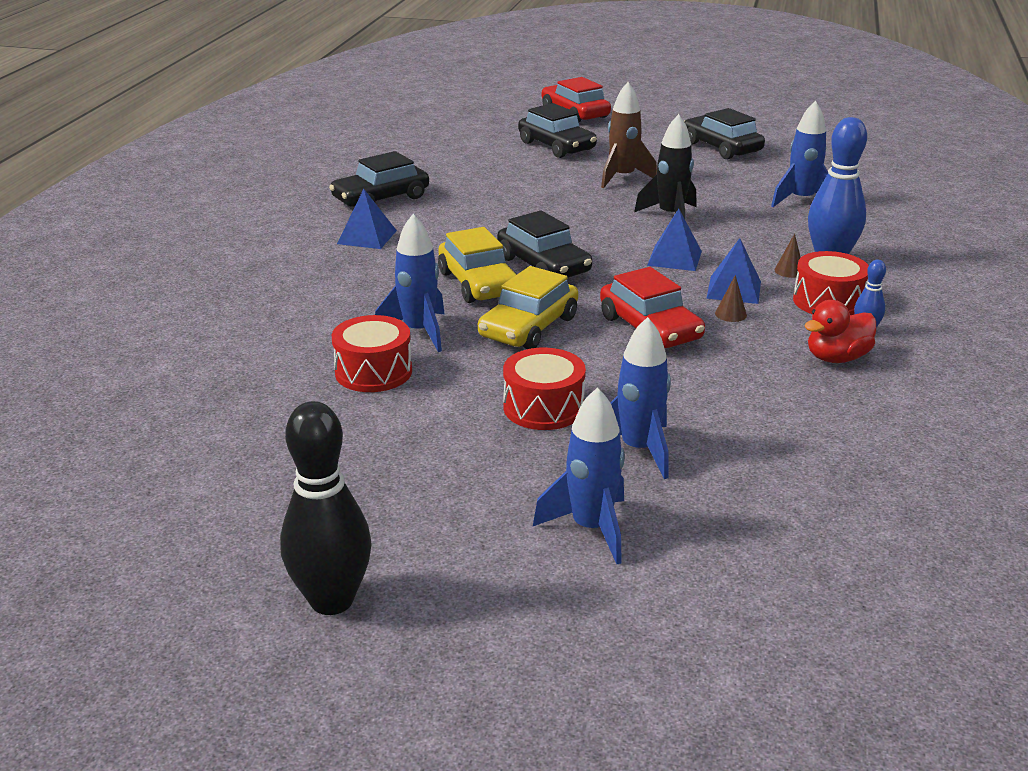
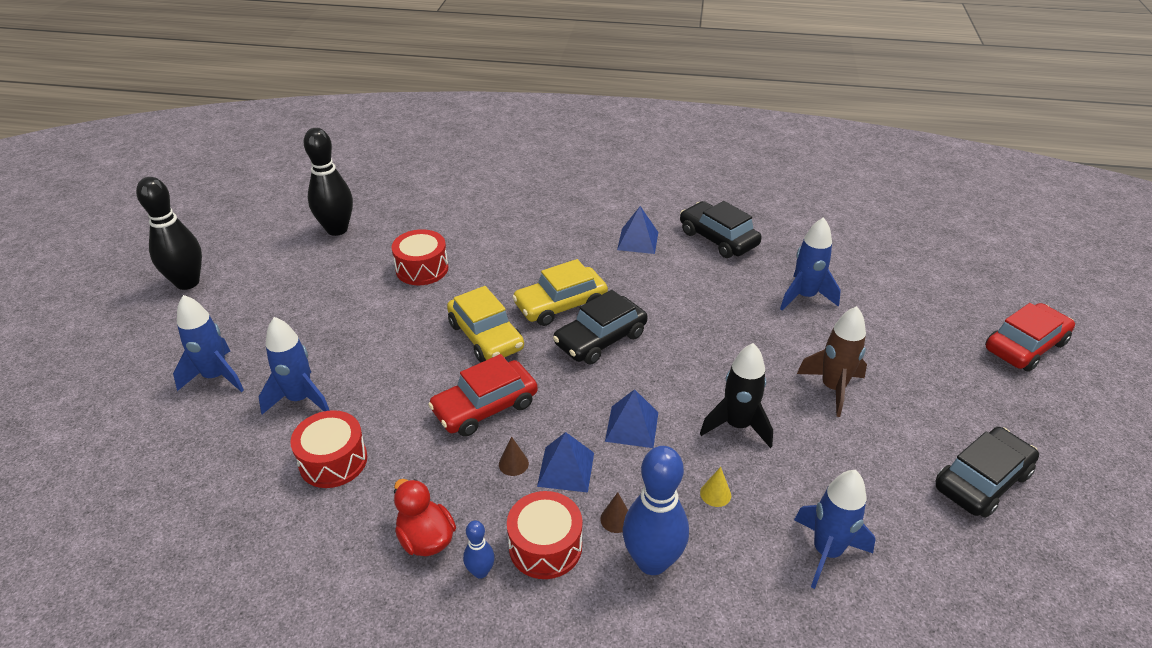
camera: 85 degrees right, 10 degrees up
(232, 450) = (337, 229): none -> black bowling pin
(418, 332) = (478, 282): blue rocket -> blue rocket (804, 297)
(529, 327) = (486, 336): yellow car -> yellow car turned 150 degrees counterclockwise
(543, 407) = (365, 349): red drum -> red drum (333, 461)
(556, 146) = (904, 335): black car -> none
(752, 231) = (715, 494): none -> yellow cone

